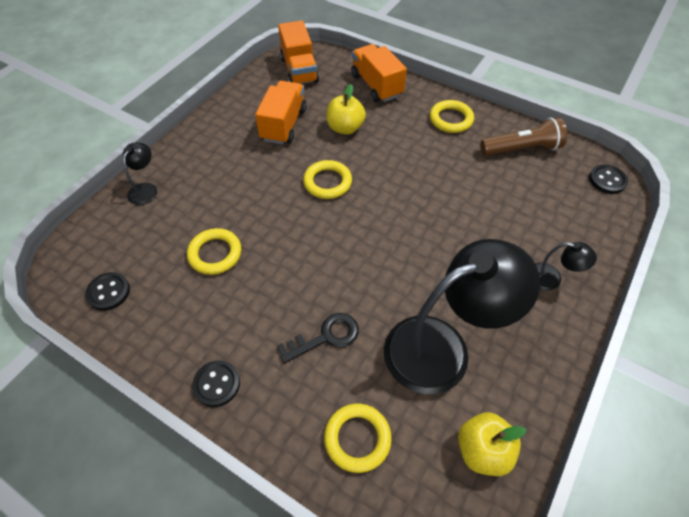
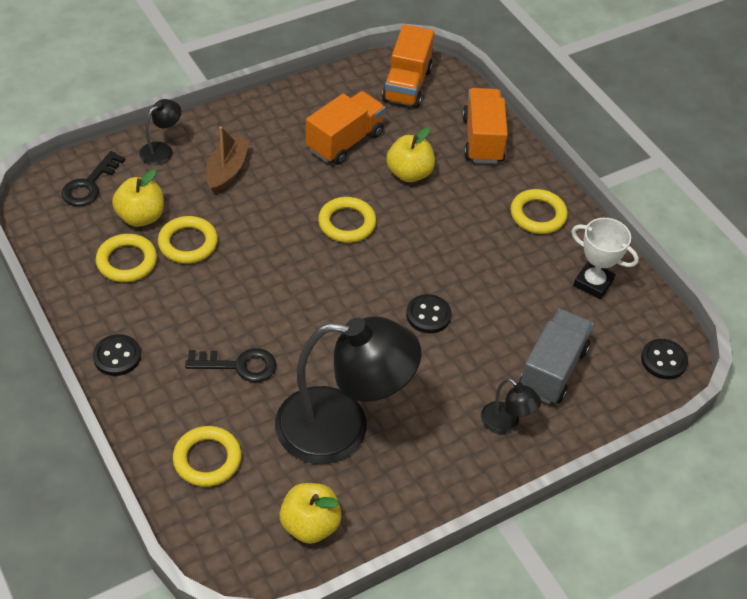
camera: 25 degrees right, 5 degrees down
(100, 243) = (89, 185): none -> black key
(108, 292) = (72, 234): black button -> black button (428, 315)
(161, 250) = (141, 217): none -> yellow apple
(172, 293) = (127, 261): none -> yellow ring
(209, 183) = (227, 171): none -> brown boat
(522, 149) = (593, 283): brown flashlight -> white trophy
(547, 222) = (552, 369): none -> grey truck

